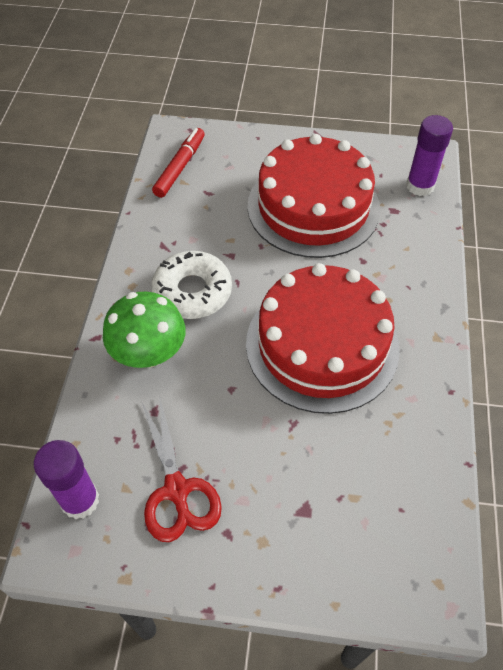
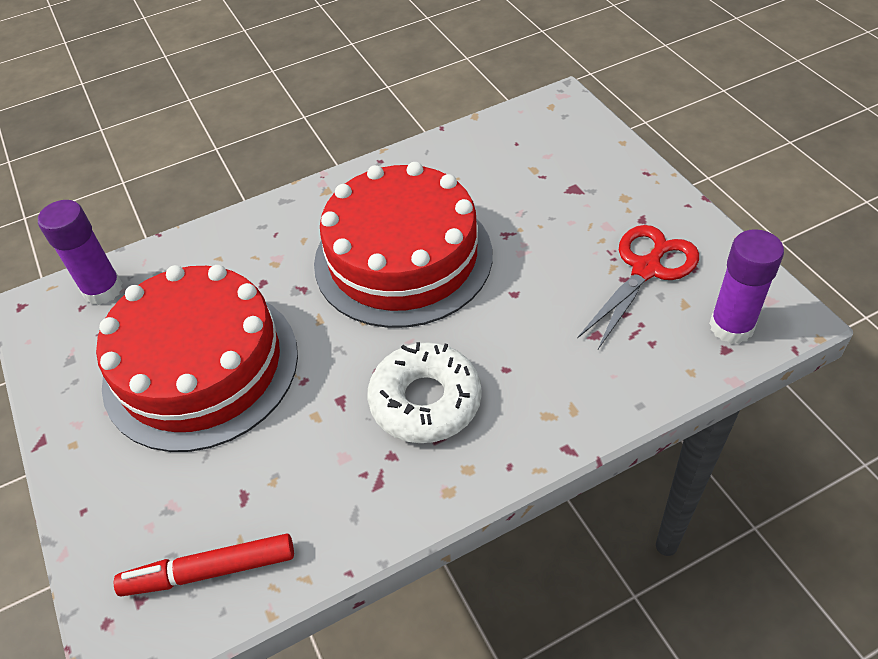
camera: 120 degrees left, 5 degrees down
(149, 353) = (539, 384): green mushroom -> none

